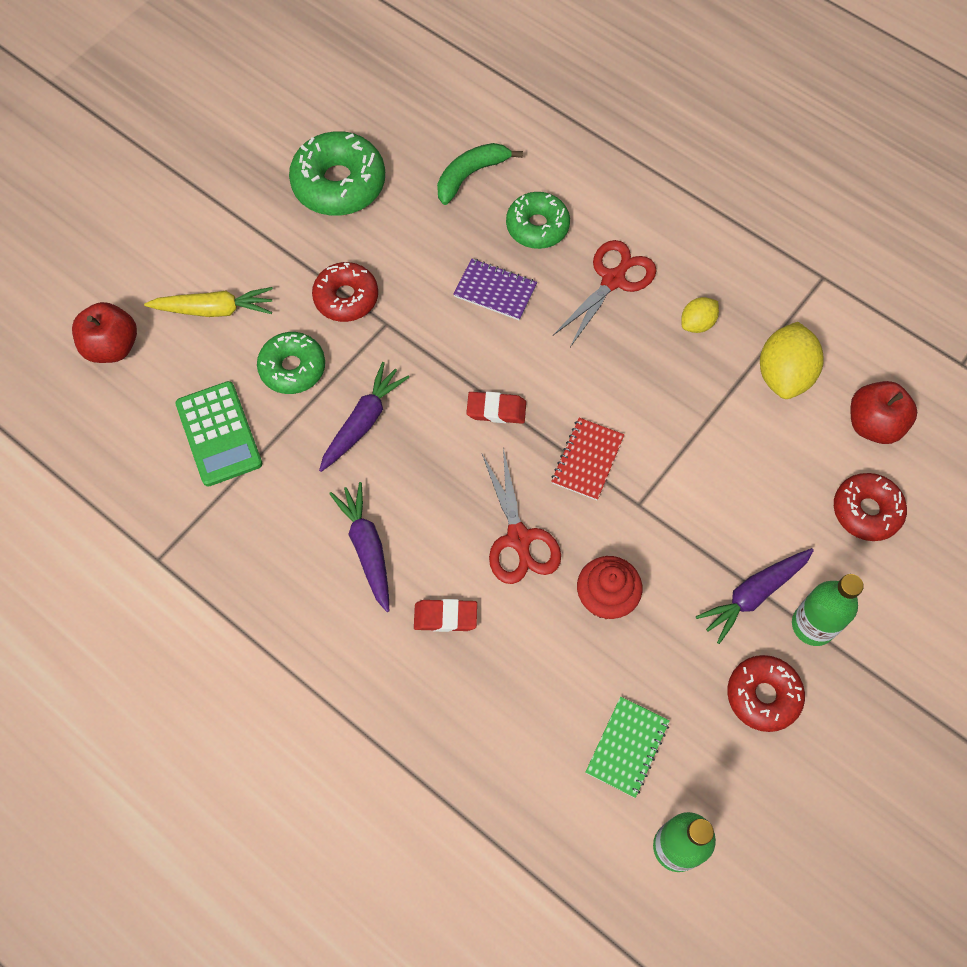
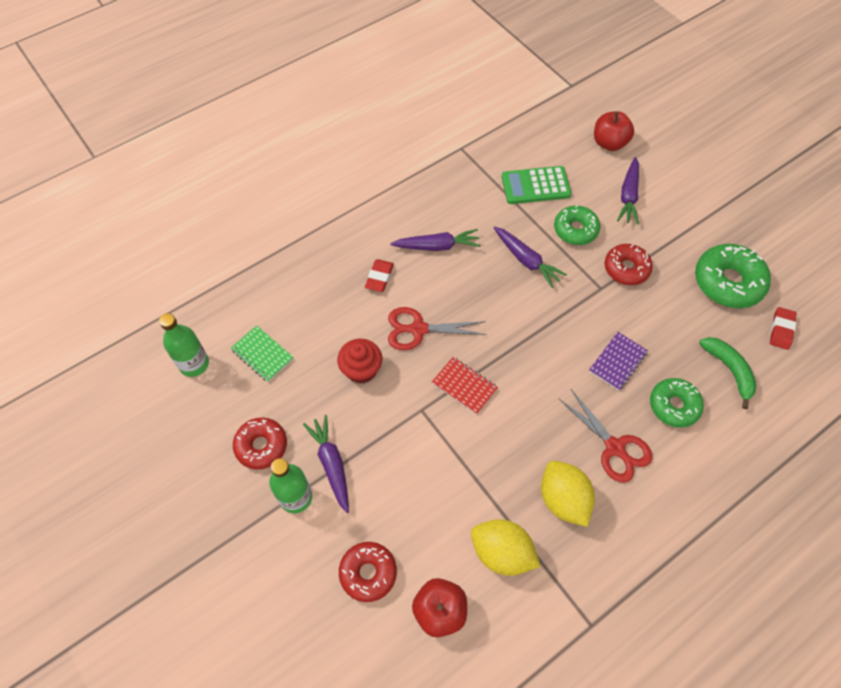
camera: 105 degrees right, 5 degrees down
(214, 309) = (628, 196): yellow carrot -> purple carrot
(496, 410) = (517, 339): red eraser -> red eraser (781, 330)
(697, 323) = (563, 499): yellow lemon -> yellow lemon, size x1.78

